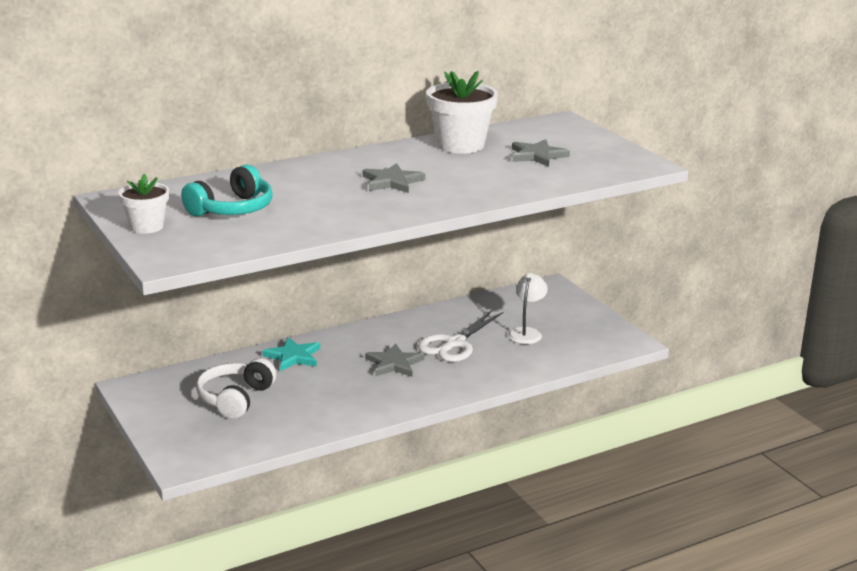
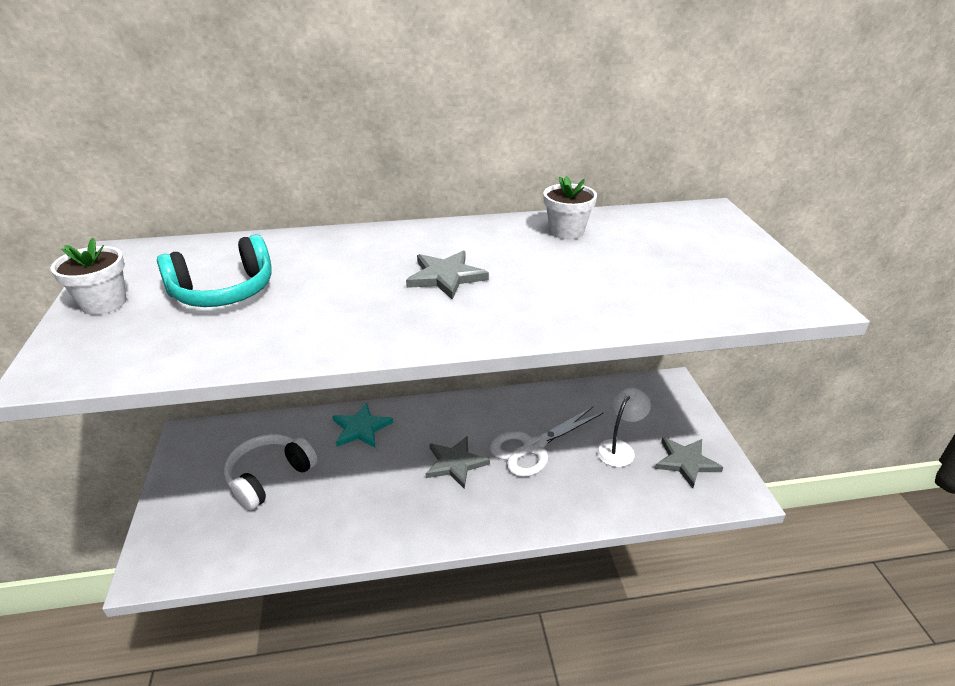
camera: 20 degrees right, 10 degrees up
(460, 145) = (566, 231): white flower pot -> white flower pot, size x0.60
(537, 156) = (655, 262): grey star -> grey star (686, 462)

